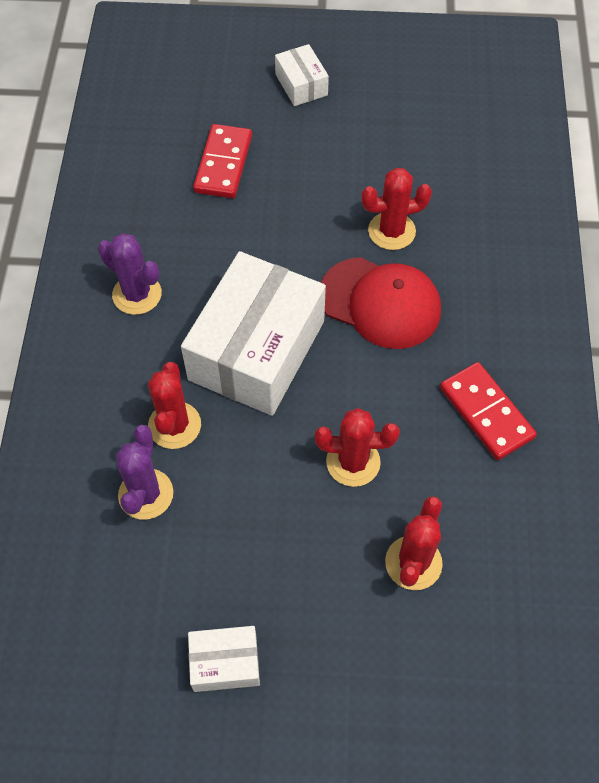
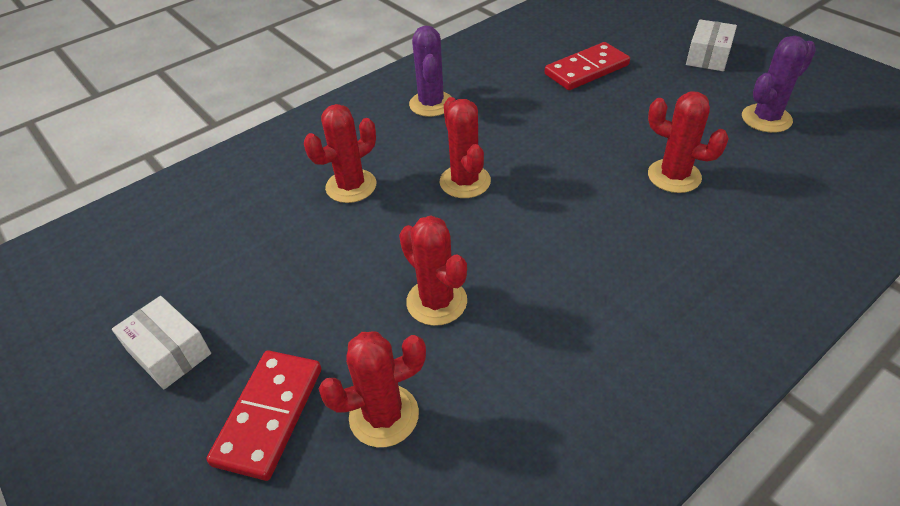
camera: 50 degrees right, 15 degrees down
(146, 494) = (279, 210): purple cactus -> purple cactus (766, 119)
(256, 350) = (465, 182): white box -> red cactus
(380, 303) = (602, 215): red cap -> none
(486, 413) = (601, 358): red domino -> red domino (269, 415)

